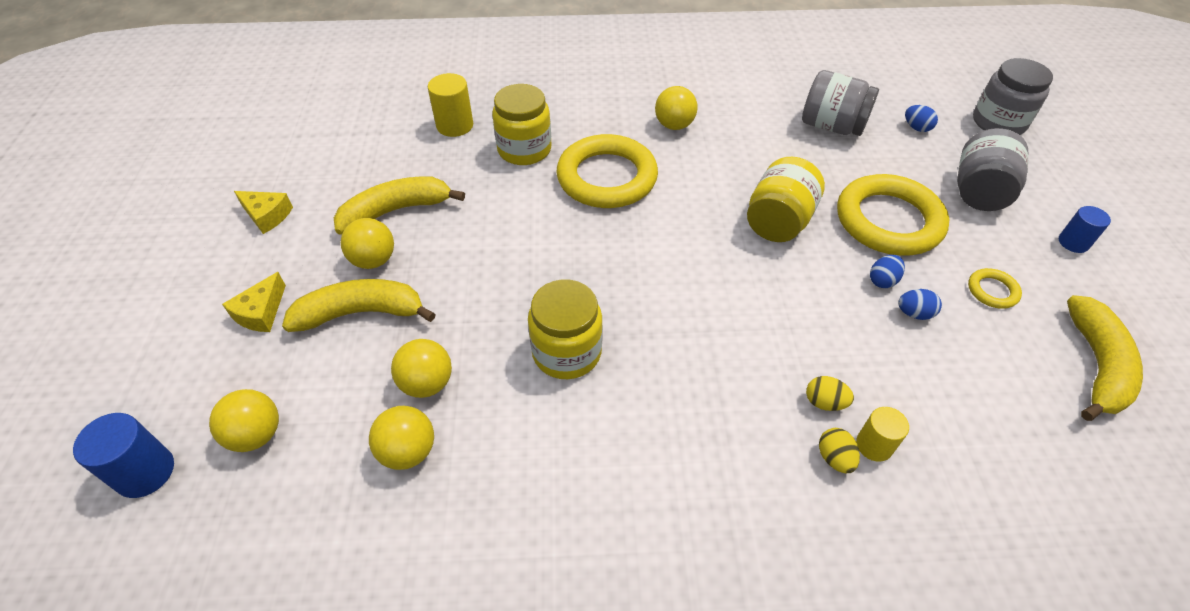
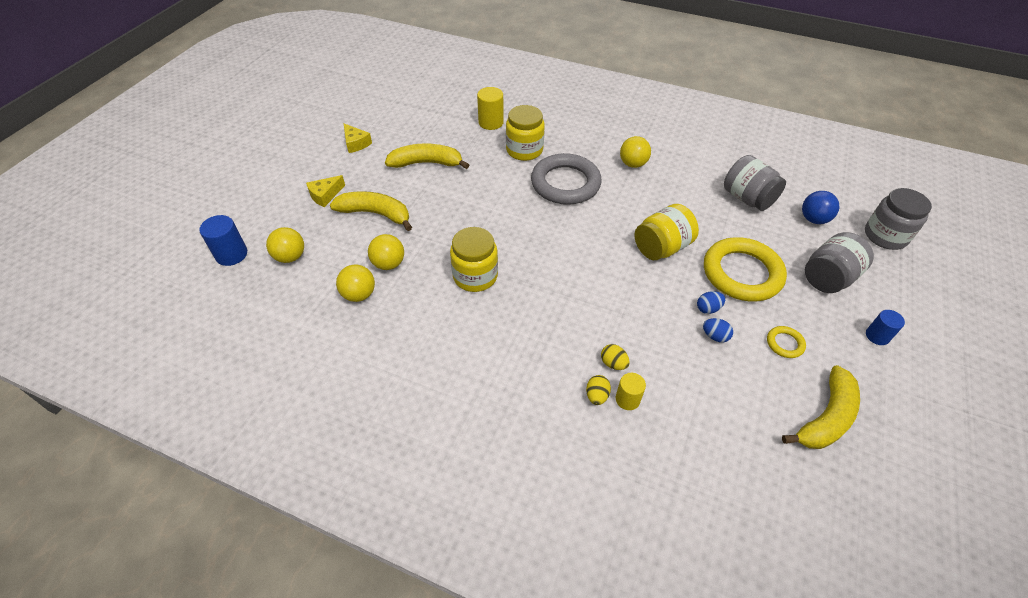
camera: 25 degrees right, 0 degrees up
(374, 260) = (398, 187): yellow ball -> none
(607, 177) = (565, 183): yellow ring -> grey ring
(916, 128) = (813, 219): blue egg -> blue ball

